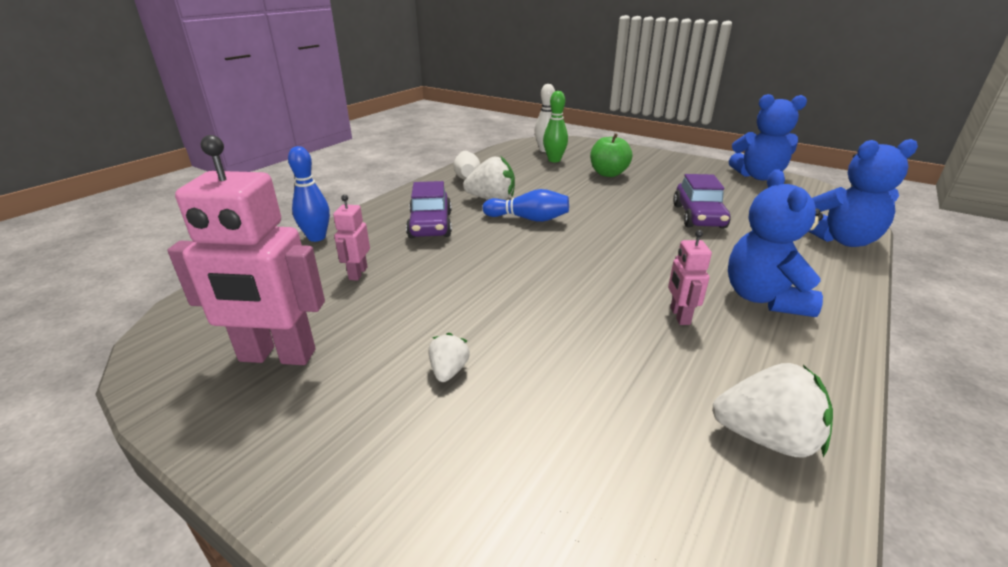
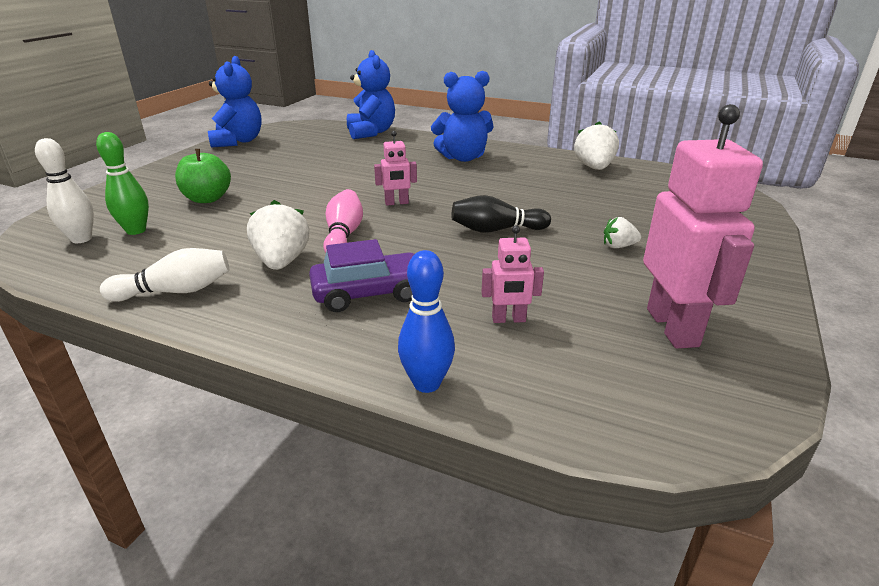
camera: 100 degrees left, 0 degrees up
(519, 291) = (496, 230): none -> black bowling pin
(528, 219) = (343, 235): blue bowling pin -> pink bowling pin
(679, 316) = (499, 179): pink robot -> pink robot (396, 203)
(698, 216) = (333, 166): purple car -> none

